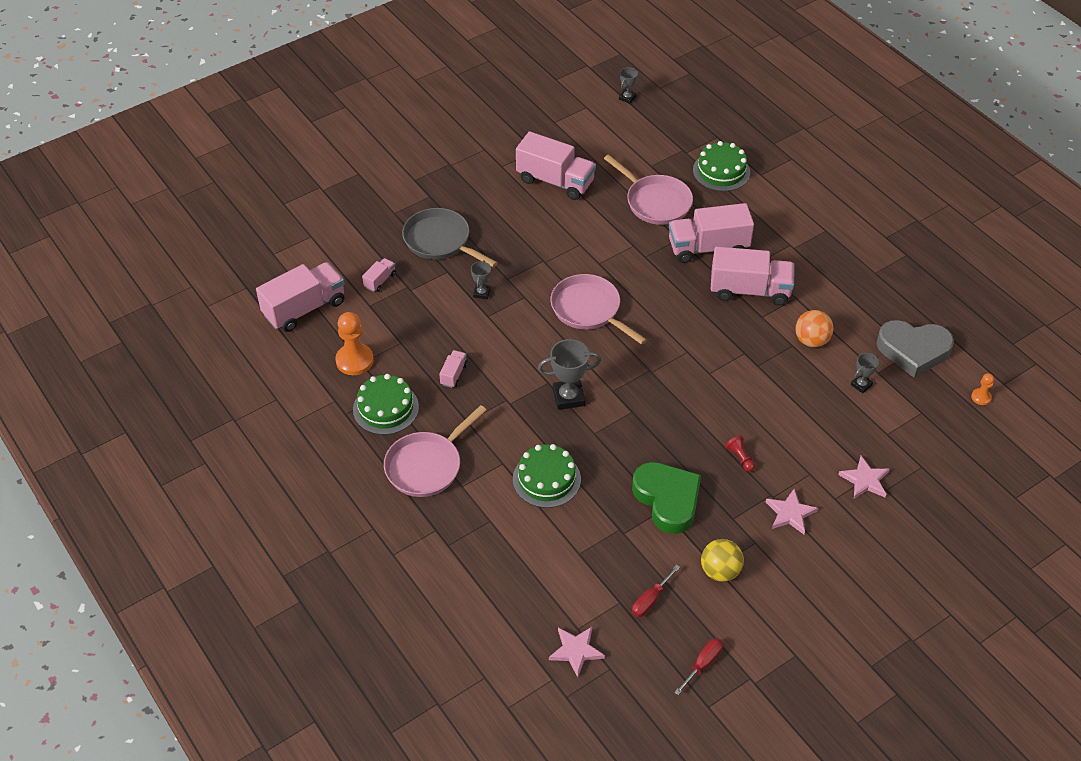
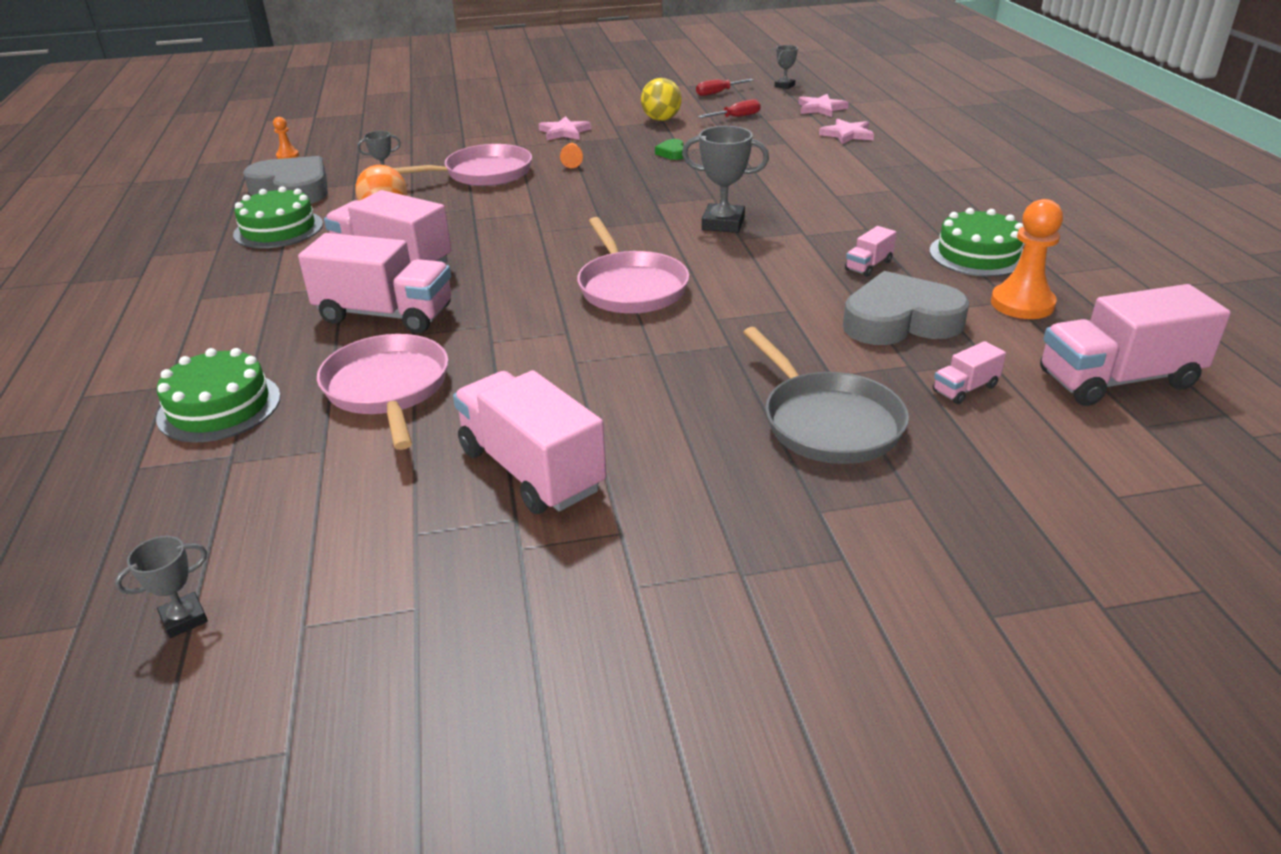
camera: 155 degrees left, 15 degrees down
(422, 324) = (900, 321): none -> grey heart
(427, 465) = (931, 207): pink pan -> pink pan (482, 174)
(482, 293) = (784, 336): grey trophy -> grey trophy (784, 86)
(546, 479) = (791, 180): green cake -> green cake (278, 229)
(667, 499) = (672, 153): green heart -> green heart, size x0.42
(740, 458) = (572, 162): red pawn -> orange pawn
(865, 480) = (472, 136): pink star -> pink star (847, 134)

